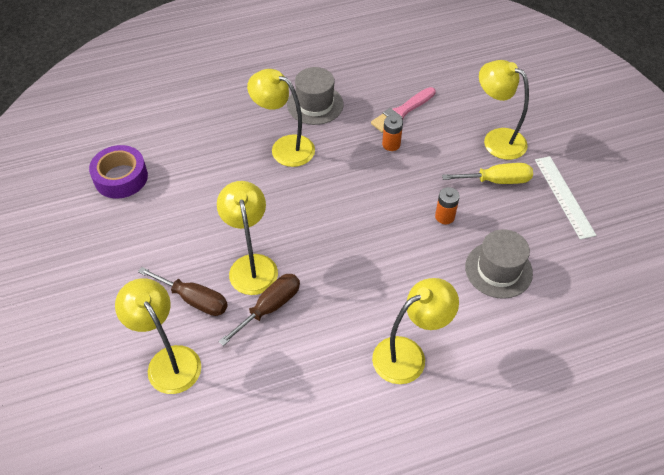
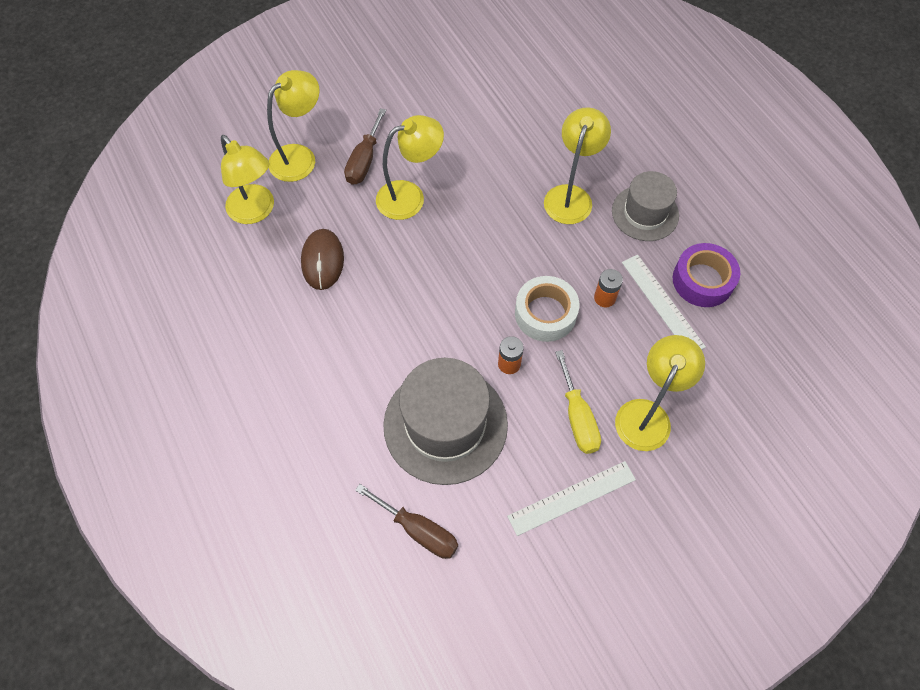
camera: 80 degrees right, 10 degrees up
(121, 177) = (493, 71): purple tape -> purple tape (702, 280)
(270, 307) = (364, 220): brown screwdriver -> brown screwdriver (418, 530)
(310, 350) = (322, 260): none -> brown mouse
(400, 184) = (545, 314): none -> white tape
(402, 111) = (662, 303): pink brush -> white ruler
(408, 355) = (328, 345): yellow lamp -> yellow lamp (256, 211)
(498, 270) = (445, 424): grey hat -> grey hat, size x1.63

